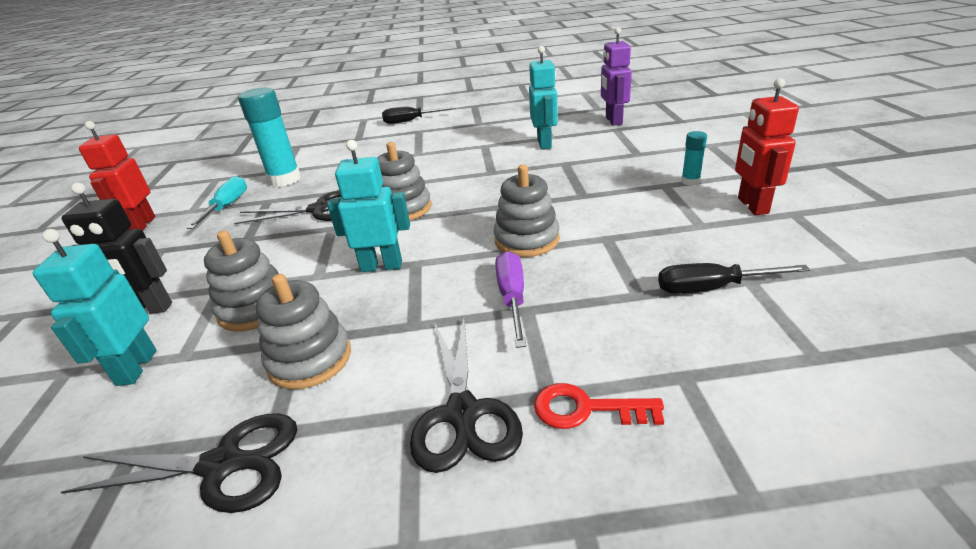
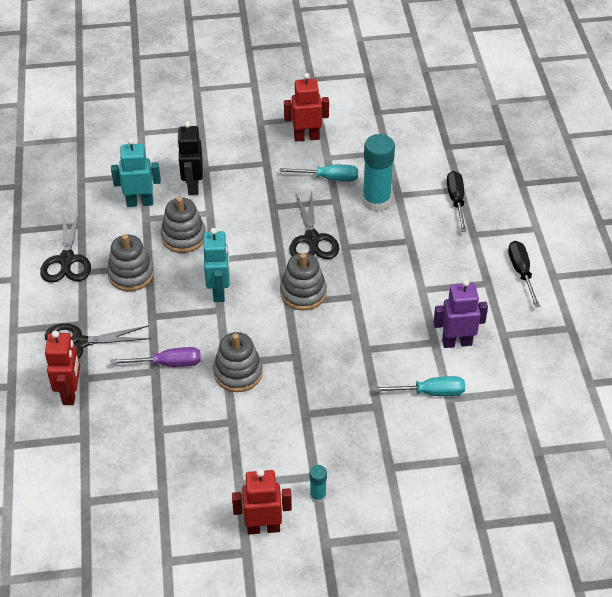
camera: 85 degrees right, 15 degrees up
(544, 143) = (430, 392): turquoise robot -> turquoise screwdriver
(586, 409) = (70, 393): red key -> red robot
(613, 121) = (490, 460): purple robot -> purple robot (457, 342)
(712, 288) = (157, 470): black screwdriver -> black screwdriver (456, 200)

